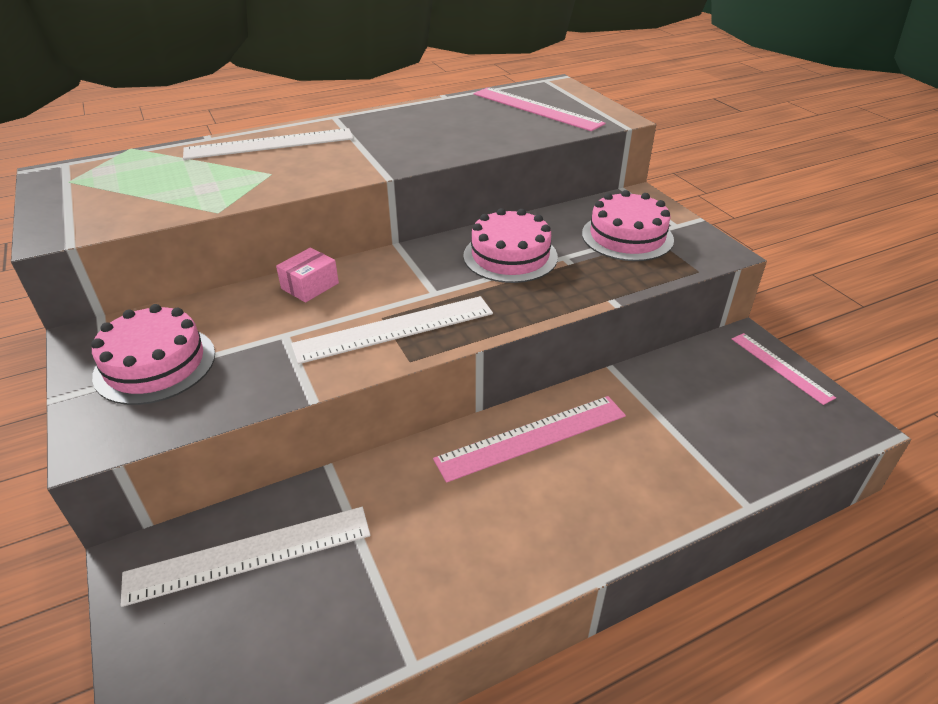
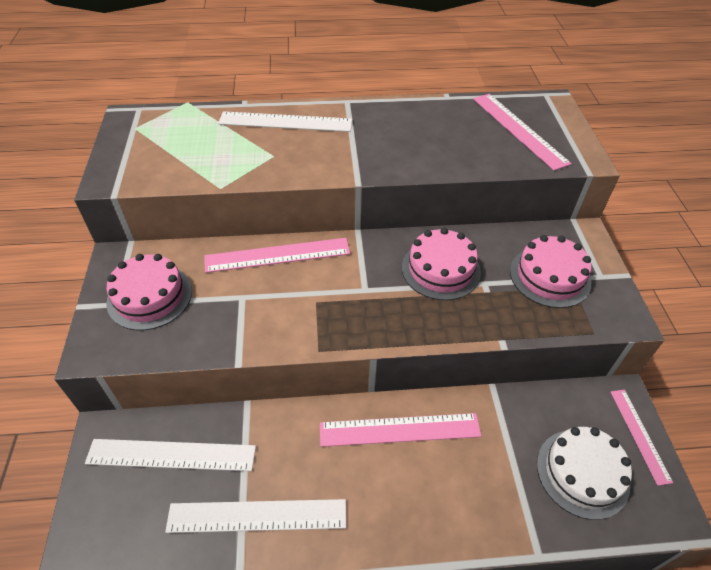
camera: 20 degrees right, 10 degrees up
(310, 286) = (277, 255): pink box -> pink ruler
(394, 329) = (320, 316): white ruler -> white ruler (257, 516)
(747, 417) = (582, 473): none -> white cake

